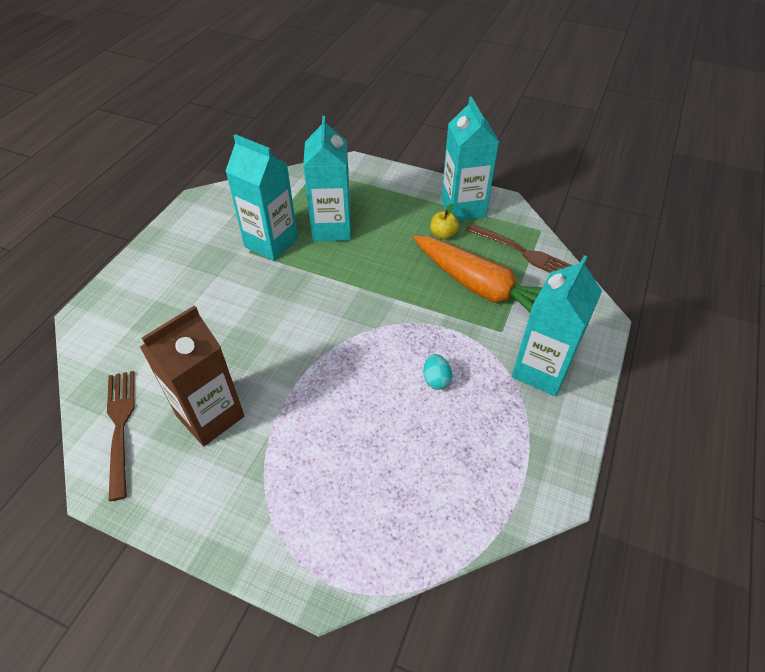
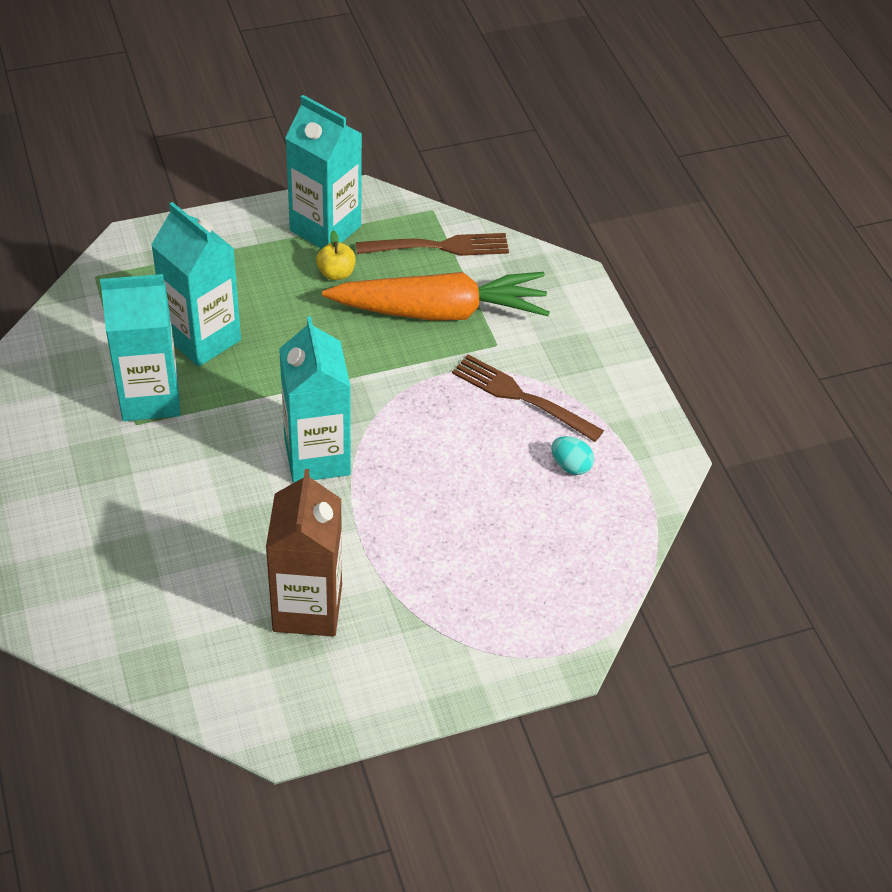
camera: 45 degrees left, 0 degrees up
(120, 426) = (227, 680): brown fork -> brown fork (521, 397)
(436, 380) = (484, 430): turquoise egg -> turquoise egg (570, 466)
(541, 370) = (566, 360): turquoise carton -> turquoise carton (317, 457)

